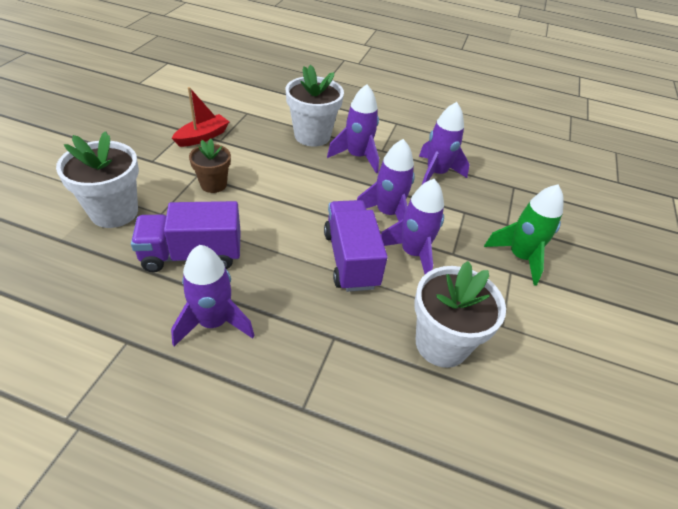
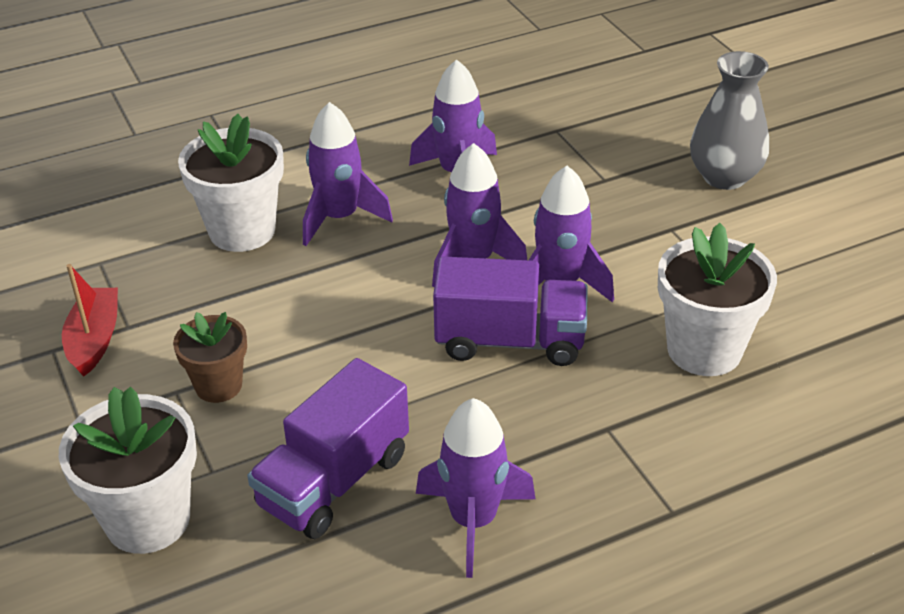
camera: 40 degrees left, 5 degrees down
(351, 259) = (510, 341): purple truck -> purple truck turned 150 degrees clockwise
(520, 257) = (659, 207): green rocket -> none
(581, 269) = (724, 177): none -> grey vase

